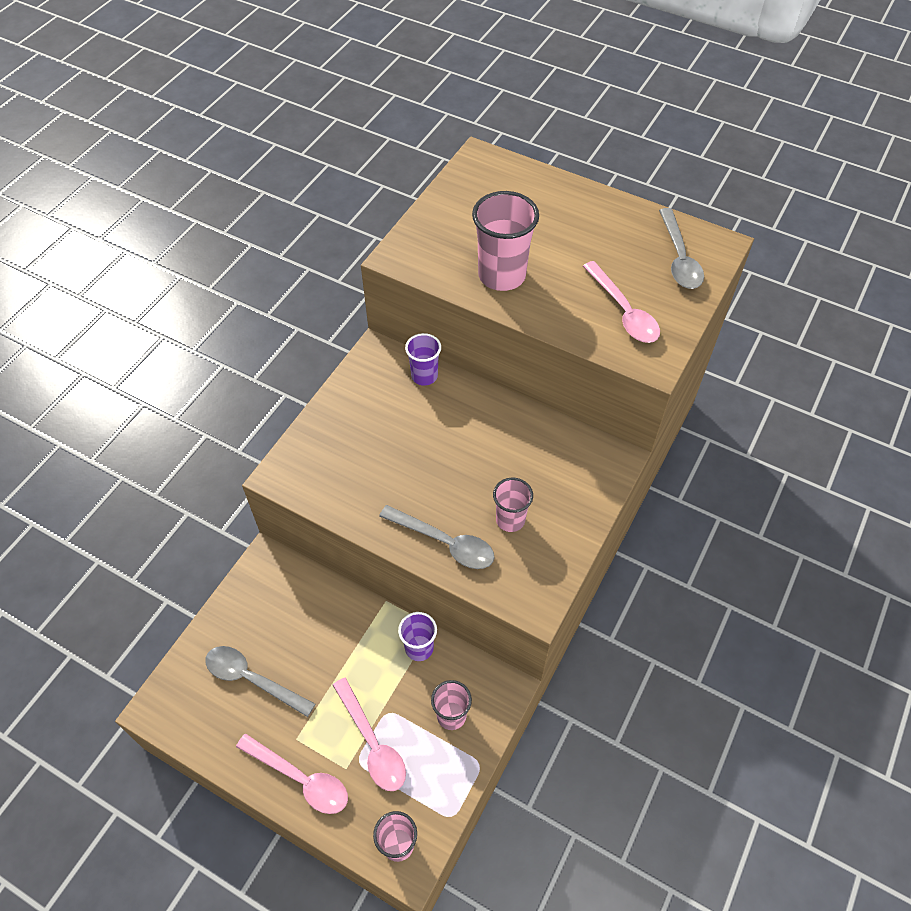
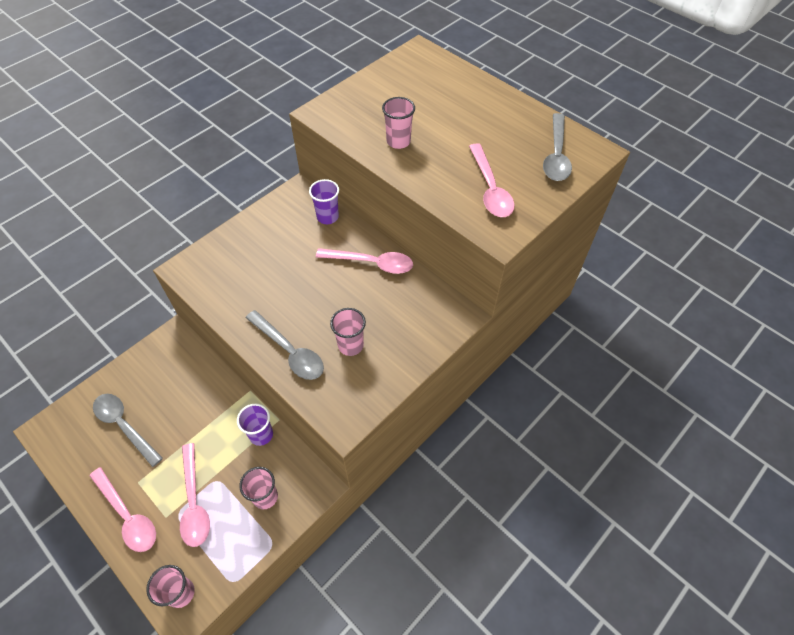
camera: 15 degrees right, 0 degrees up
(496, 420) = (371, 263): none -> pink spoon
(502, 275) = (398, 141): pink cup -> pink cup, size x0.59

